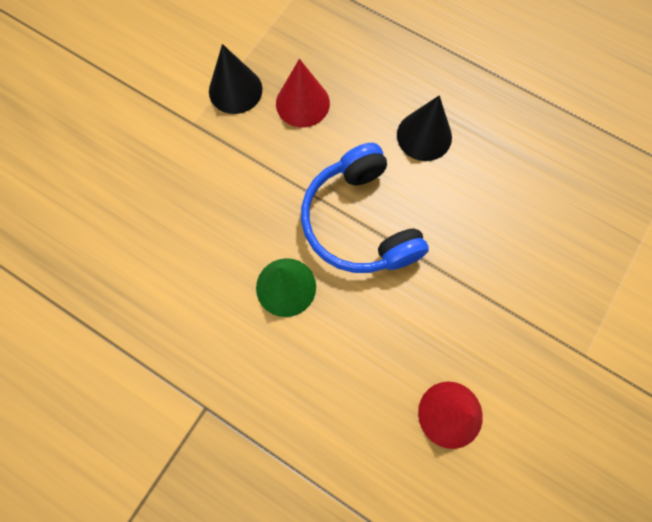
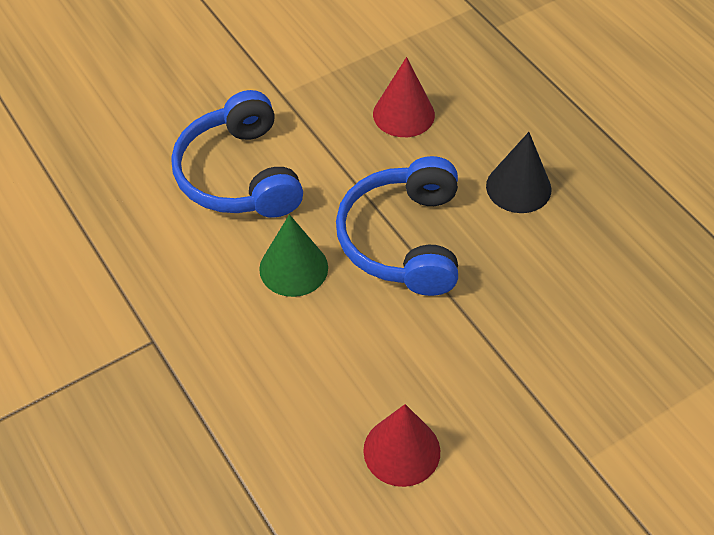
camera: 25 degrees right, 20 degrees down
(196, 217) = (239, 175): none -> blue headphones
(235, 90) = (341, 80): black cone -> none

